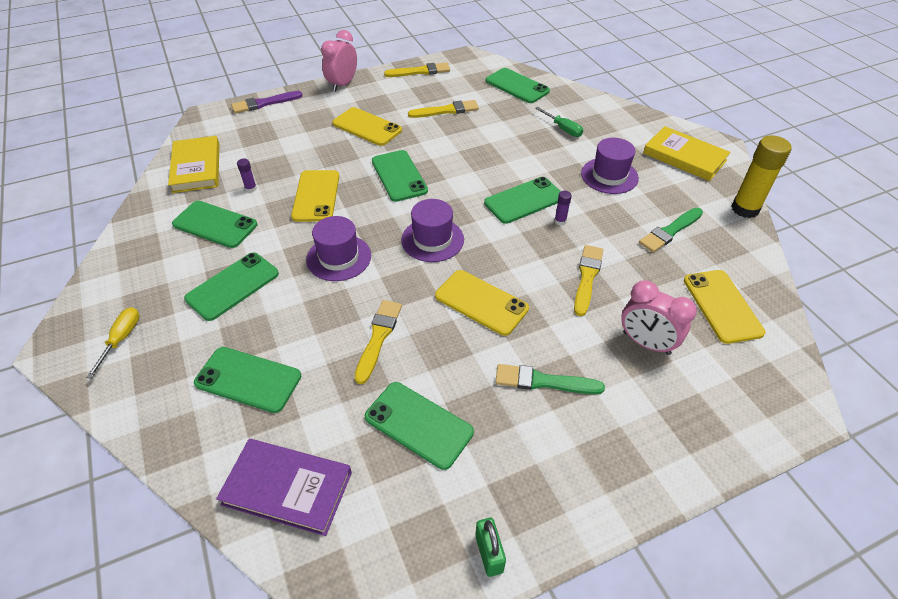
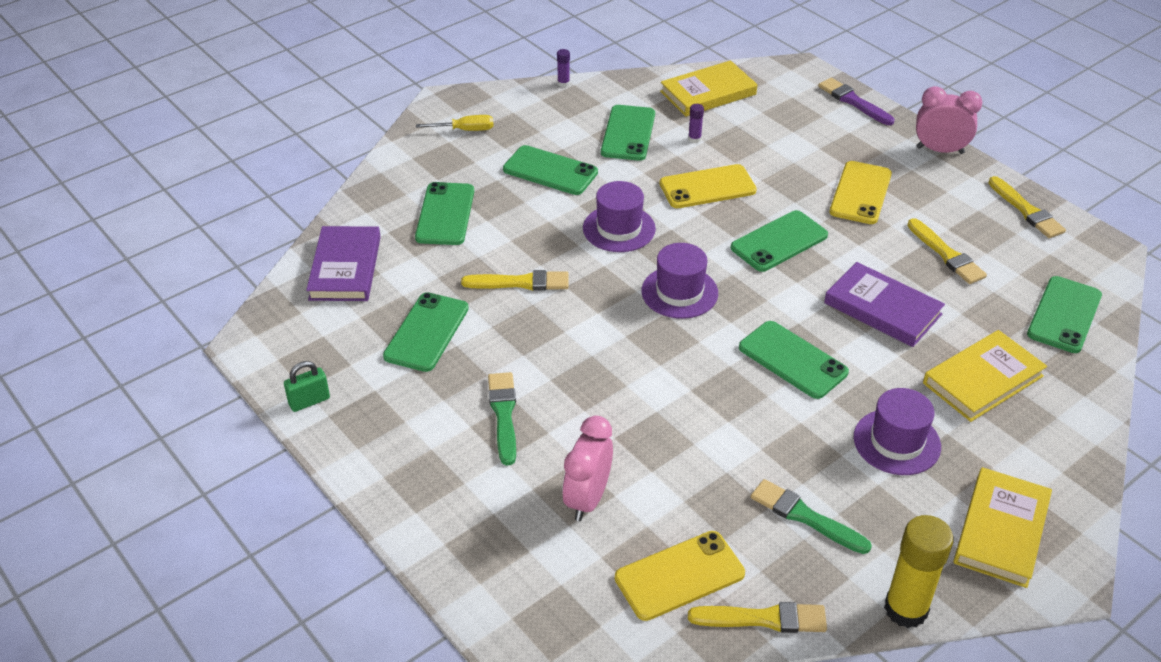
camera: 75 degrees right, 5 degrees down
(481, 302) = (597, 349): yellow phone -> none
(487, 149) = (882, 308): none -> purple book
(560, 221) = (769, 399): purple glue stick -> purple glue stick (563, 83)
(563, 129) = (983, 380): green screwdriver -> yellow book
(587, 277) = (675, 436): yellow brush -> yellow brush (763, 619)

